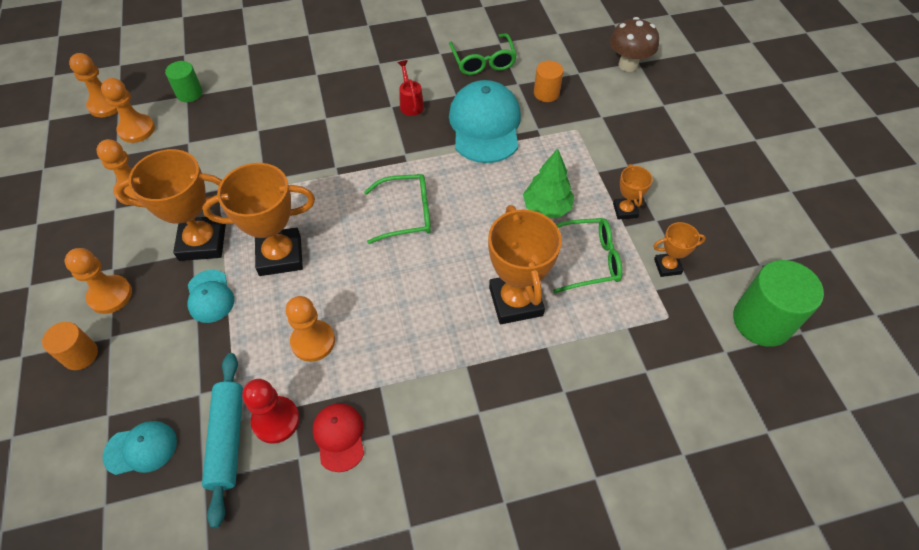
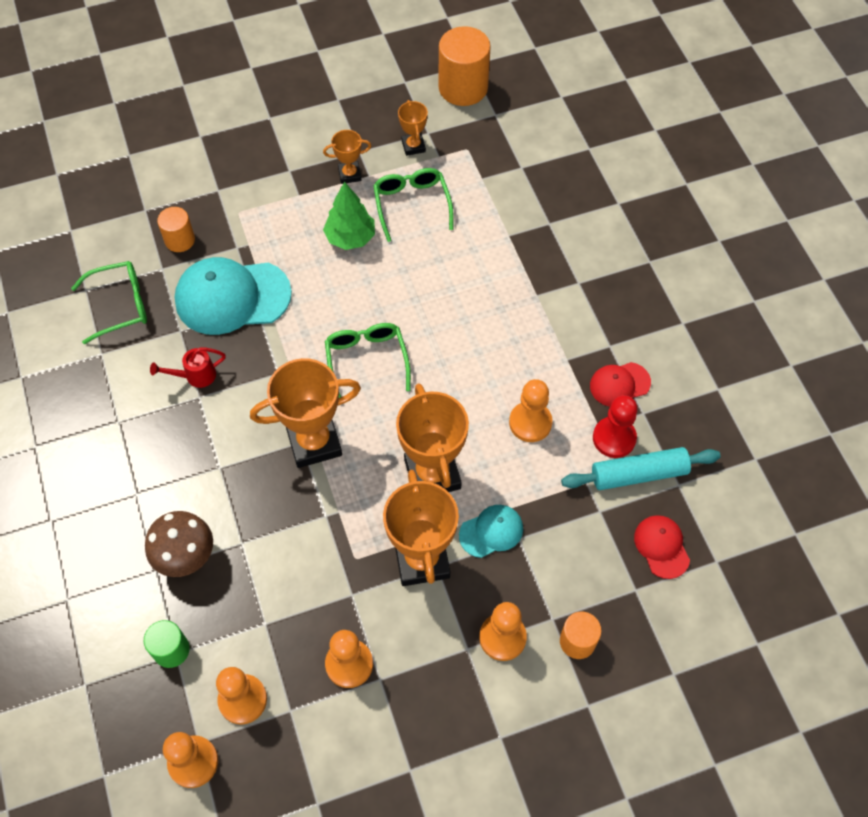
camera: 95 degrees left, 5 degrees up
(141, 448) = (661, 547): turquoise cap -> red cap
(515, 301) = (464, 260): orange trophy -> orange trophy (314, 442)
(628, 65) = (133, 163): brown mushroom -> brown mushroom (186, 557)
(762, 321) = (463, 88): green cylinder -> orange cylinder

